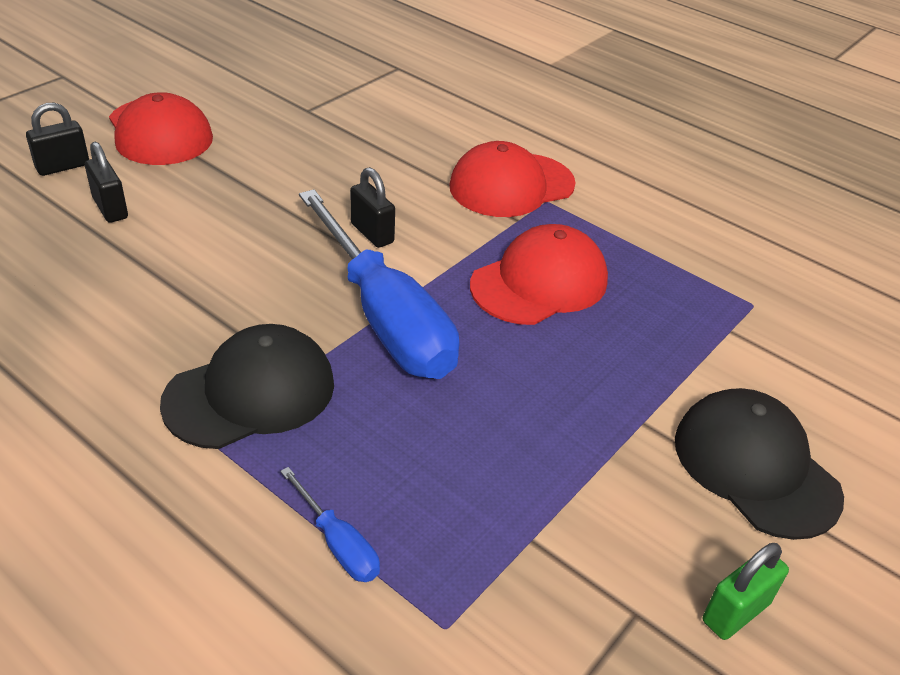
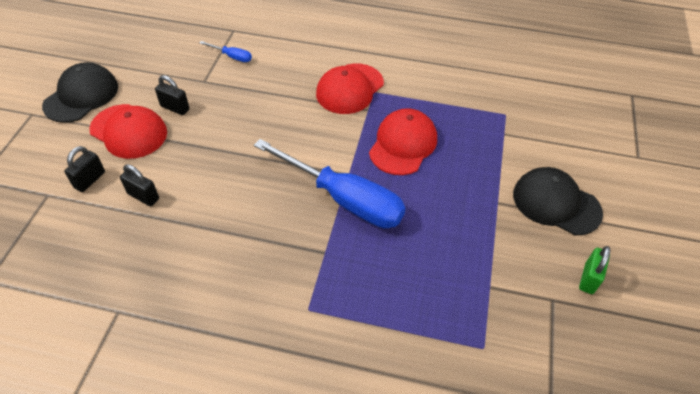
camera: 25 degrees left, 10 degrees up
(250, 393) = (310, 274): black cap -> black cap (81, 96)
(338, 543) = (410, 332): blue screwdriver -> blue screwdriver (232, 57)
(372, 233) = (300, 150): black padlock -> black padlock (175, 108)

